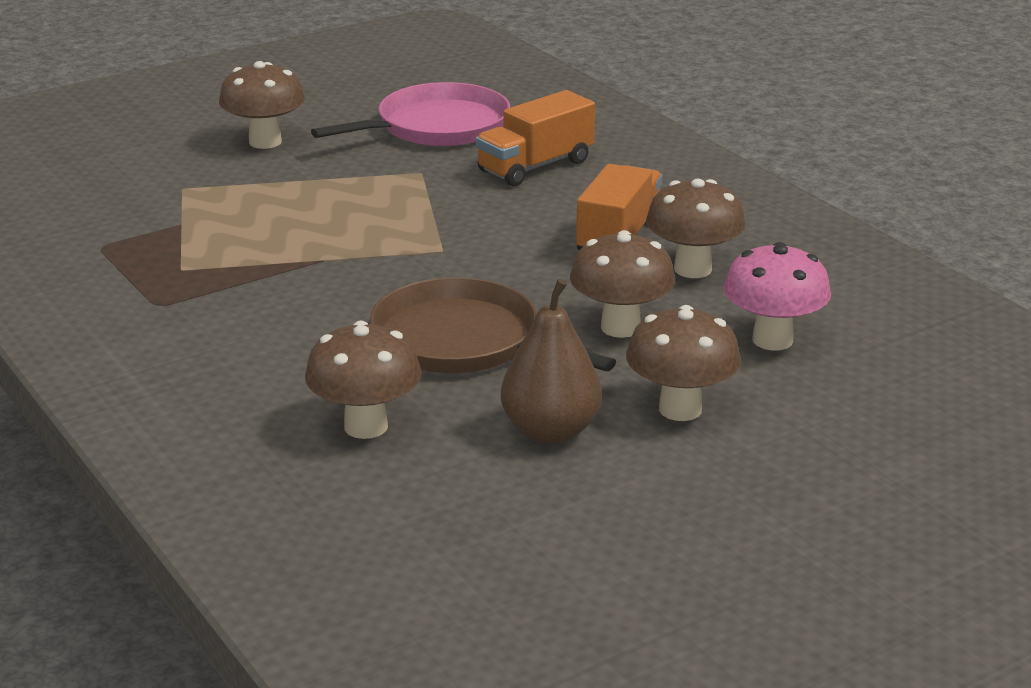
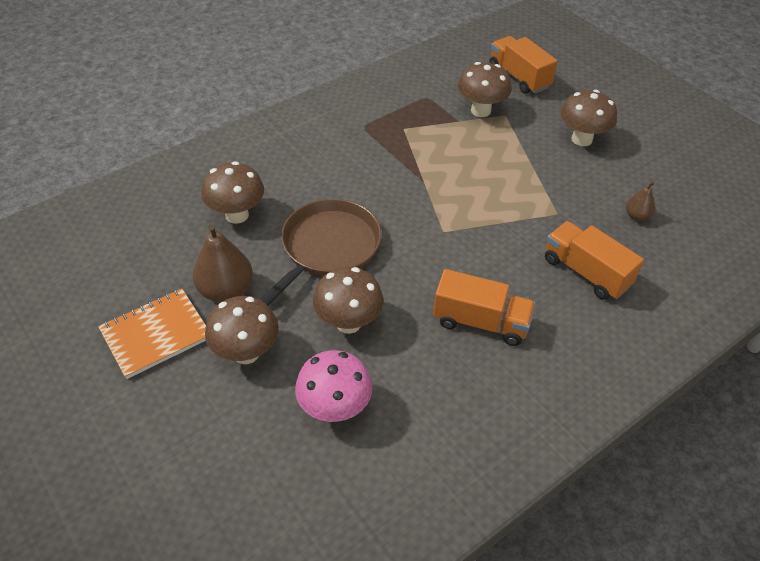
camera: 85 degrees right, 20 degrees up
(85, 170) = (518, 77): none -> orange truck
(436, 127) = (637, 216): pink pan -> brown pear
(646, 494) = (156, 334): none -> orange notebook
(692, 269) = (436, 364): brown mushroom -> brown mushroom (480, 111)

